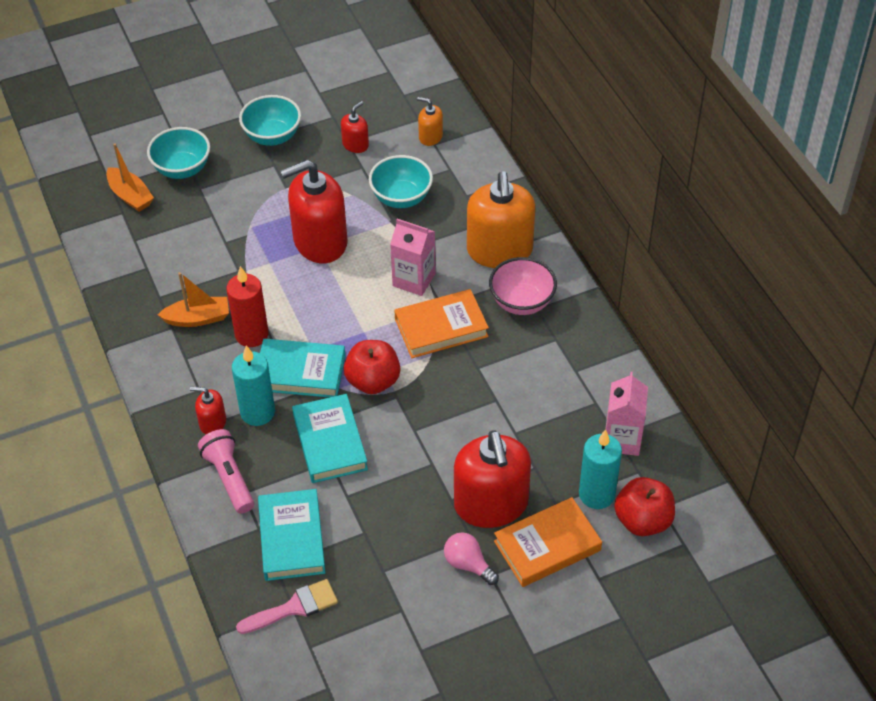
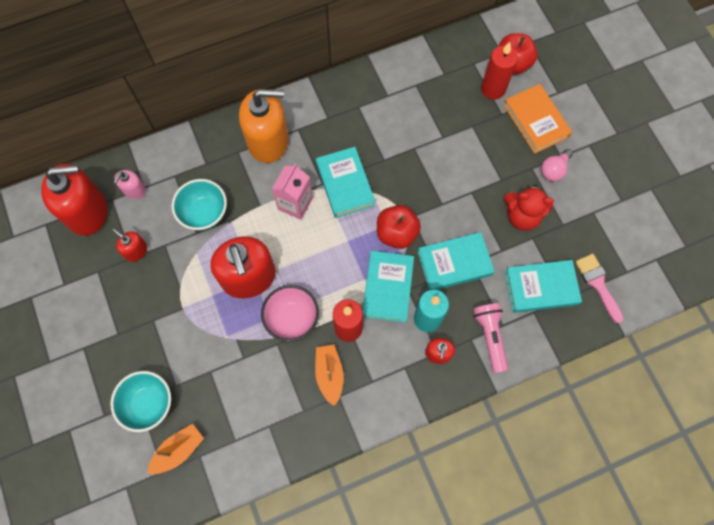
camera: 90 degrees left, 20 degrees up
(229, 478) = (490, 337): pink flashlight -> pink flashlight turned 105 degrees clockwise
(272, 136) = (116, 323): turquoise bowl -> none
(396, 521) = (522, 216): none -> red teddy bear
(430, 137) = (134, 190): orange soap dispenser -> pink soap dispenser
(441, 328) = (345, 184): orange book -> turquoise book
(491, 504) = (504, 154): red soap dispenser -> red soap dispenser (87, 212)
(521, 302) = (322, 127): pink bowl -> pink bowl (292, 319)
(596, 494) = (493, 89): turquoise candle -> red candle
(622, 439) = (447, 71): pink carton -> none

